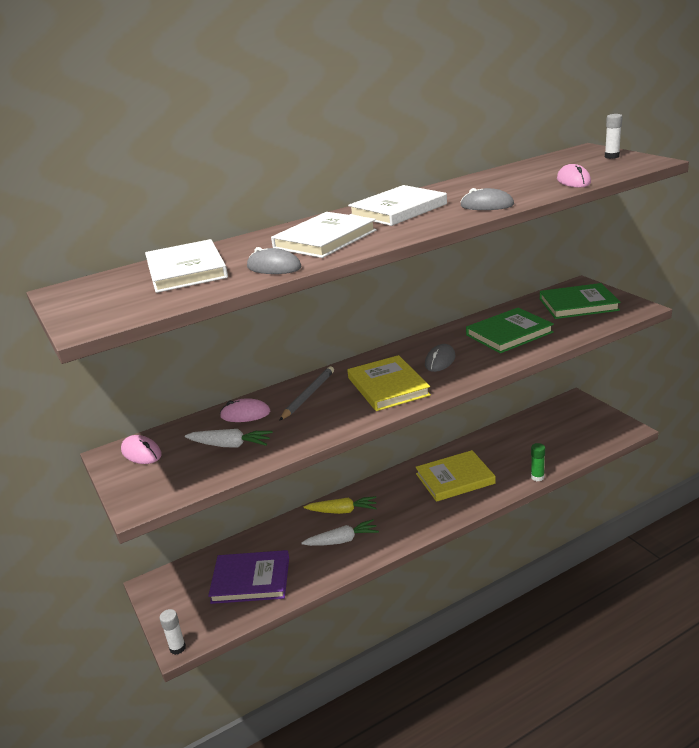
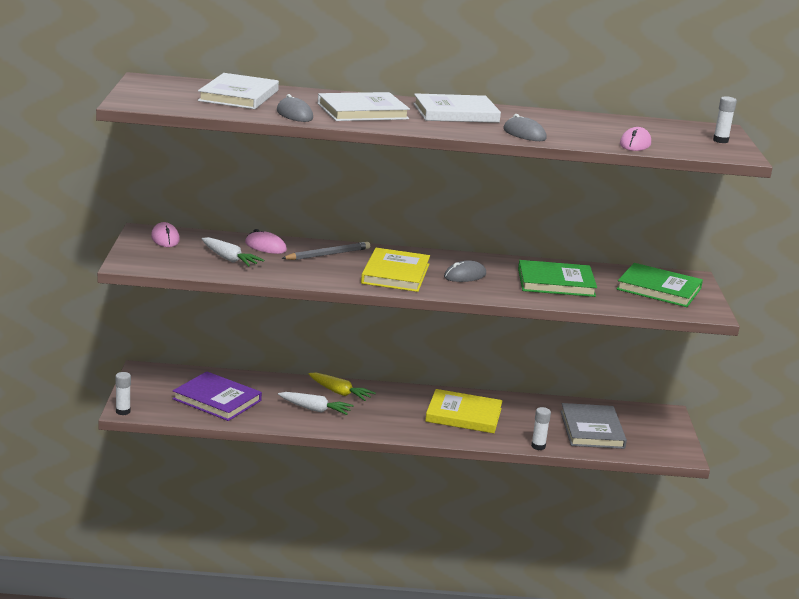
camera: 25 degrees right, 5 degrees down
(537, 477) = (538, 446): green glue stick -> white glue stick
(551, 441) = (592, 430): none -> grey book

